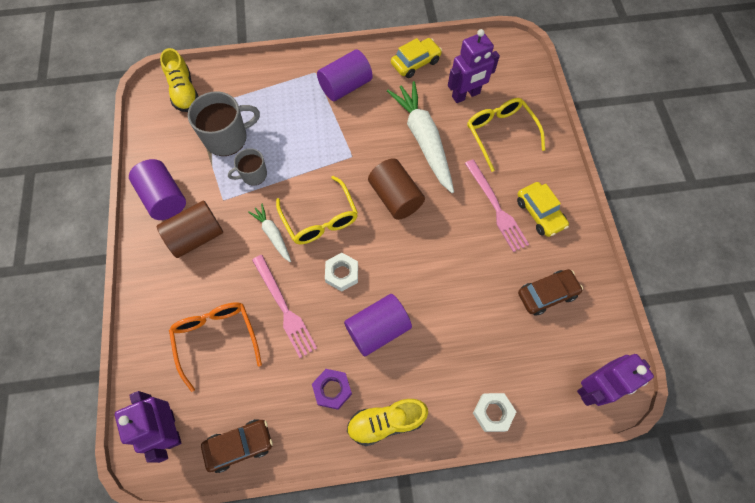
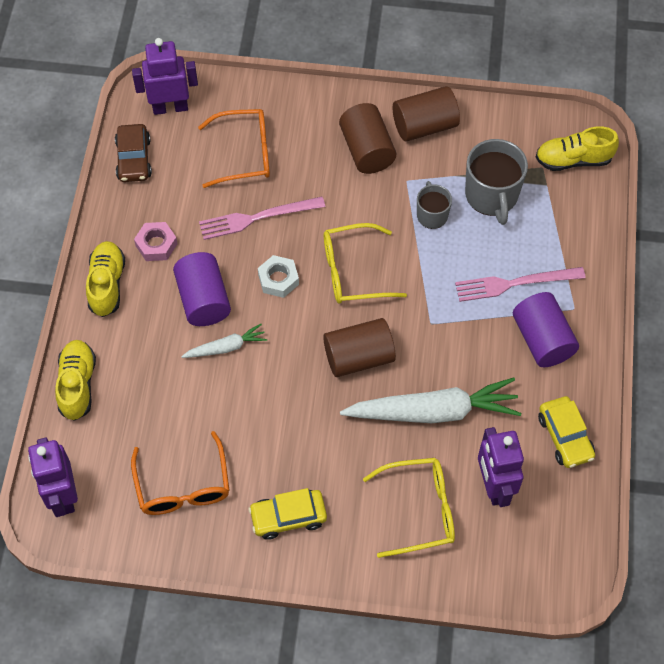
camera: 105 degrees right, 5 degrees down
(164, 198) = (424, 126): purple cylinder -> brown cylinder
(272, 234) = (347, 221): white carrot -> white carrot (226, 347)
(332, 389) = (156, 245): purple nut -> pink nut
(493, 413) = (77, 385): white nut -> yellow shoe
(496, 207) = (311, 468): pink fork -> pink fork (514, 283)
(547, 294) = (183, 486): brown car -> orange glasses

